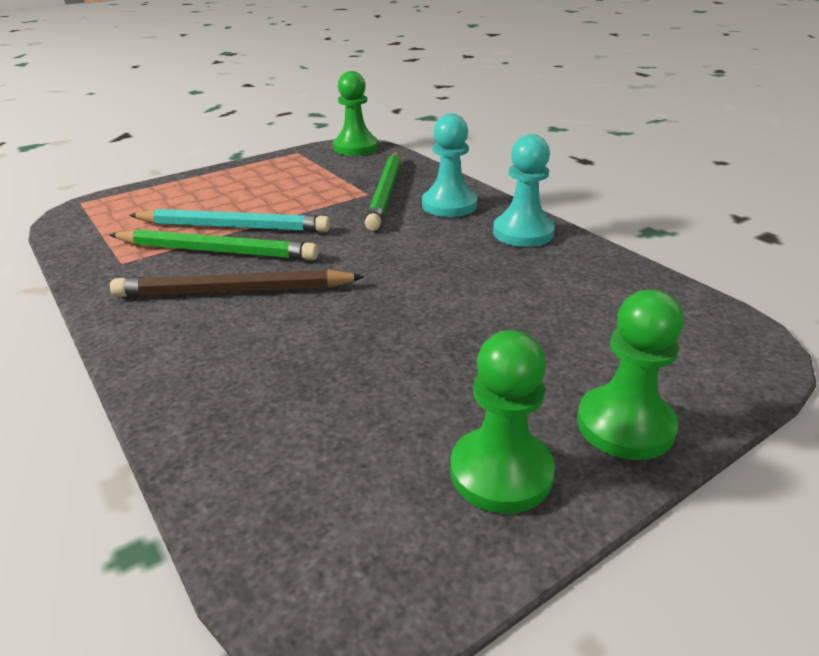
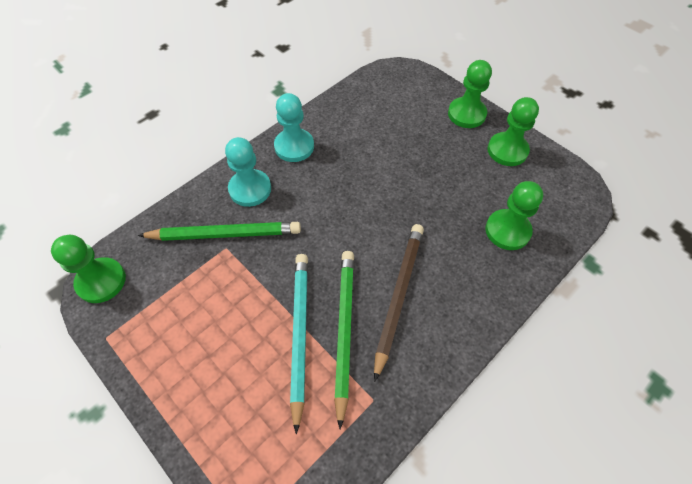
camera: 100 degrees left, 25 degrees up
(233, 290) = (399, 295): brown pencil -> brown pencil turned 150 degrees counterclockwise
(282, 420) = (507, 231): none -> green pawn

